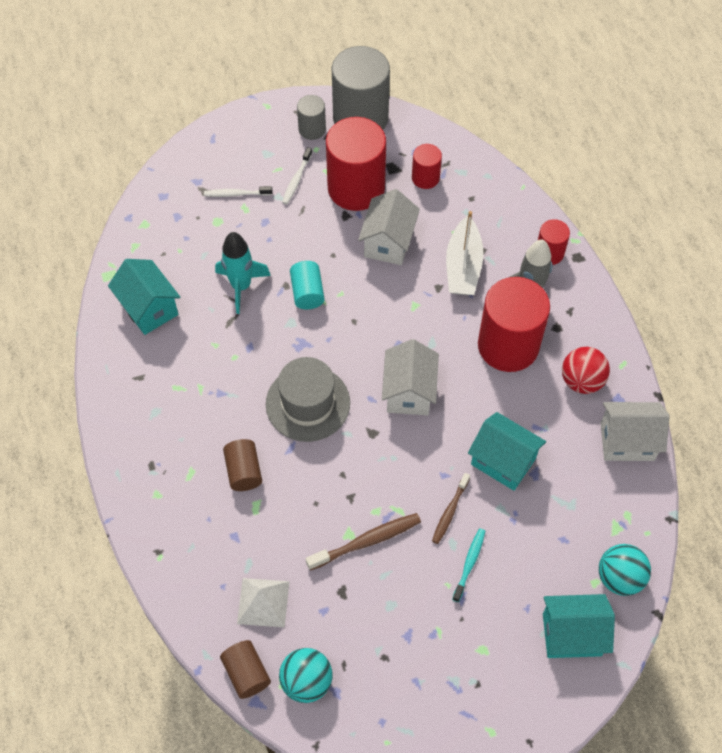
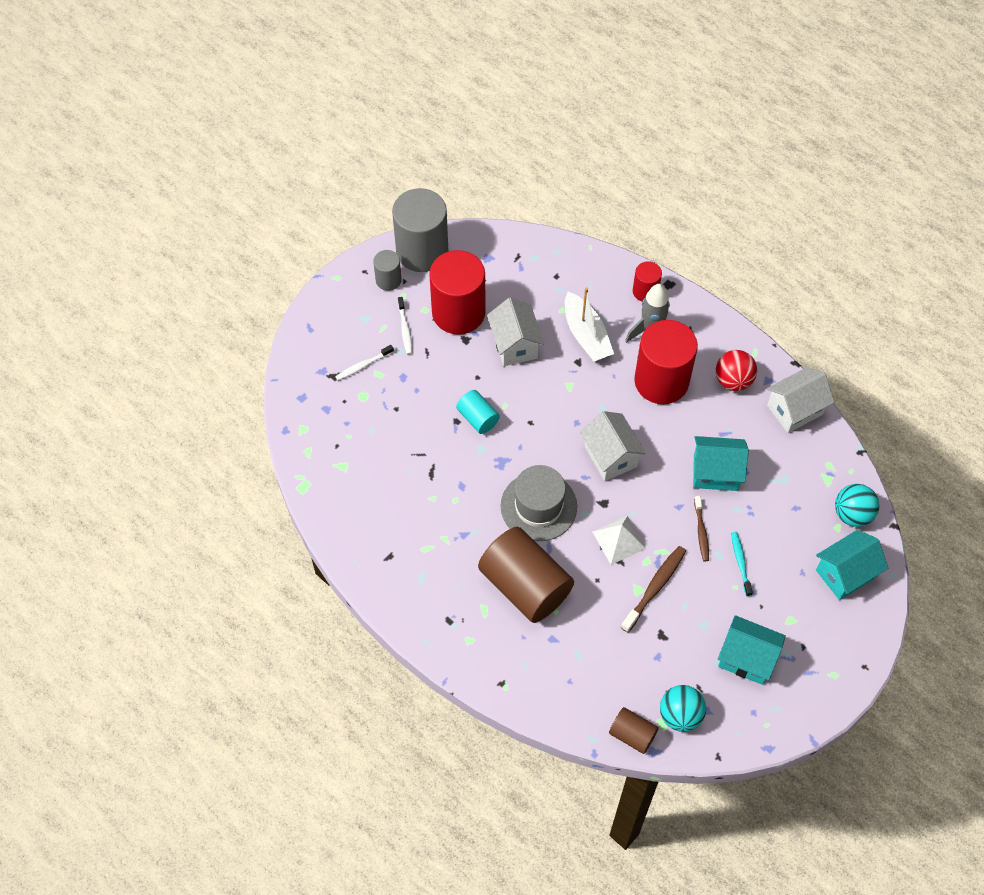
camera: 30 degrees left, 0 degrees up
(149, 308) = (357, 496): turquoise house -> turquoise house (746, 658)
(241, 286) = (420, 440): turquoise rocket -> none
(244, 471) = (525, 585): brown cylinder -> brown cylinder, size x2.03
(263, 602) = (608, 676): white pyramid -> white pyramid (619, 540)
(425, 178) = (509, 277): red cylinder -> none

